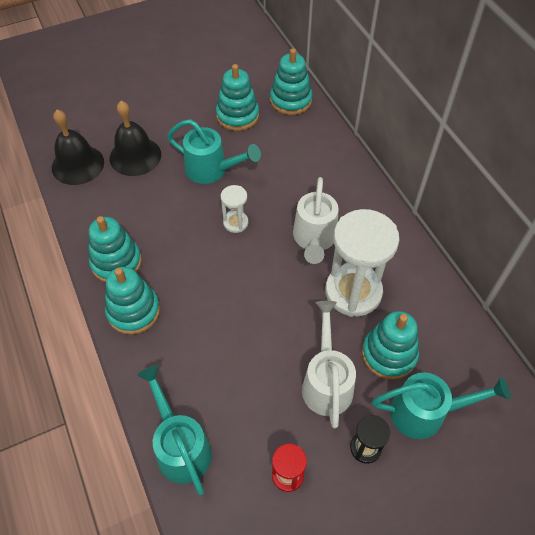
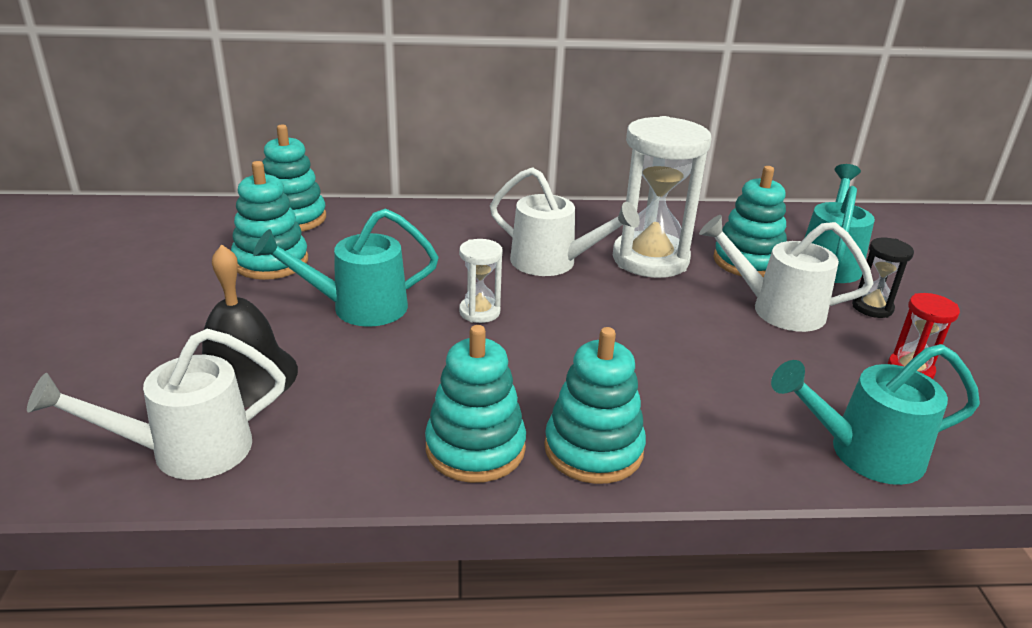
camera: 70 degrees left, 25 degrees down
(78, 164) = (186, 451): black bell -> white watering can
(212, 170) = (358, 307): turquoise watering can -> turquoise watering can turned 150 degrees counterclockwise

